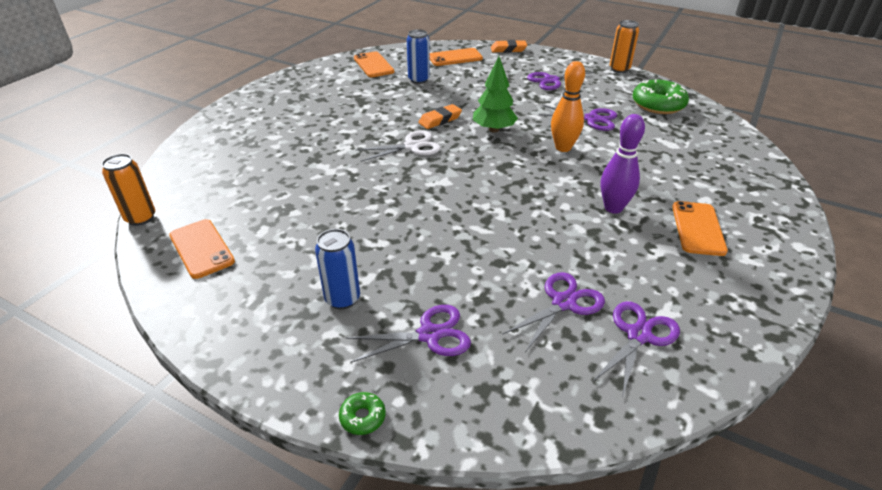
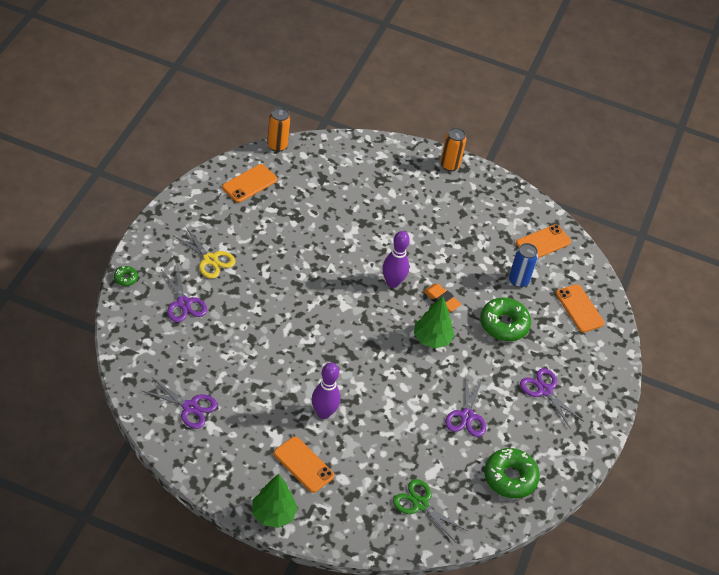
camera: 75 degrees right, 10 degrees up
(342, 299) = (210, 259): blue can -> yellow scissors
(412, 146) = (392, 282): white scissors -> purple bowling pin
(473, 91) = (504, 324): none -> green donut
(508, 49) = (615, 356): orange eraser -> none
(563, 148) = (409, 388): orange bowling pin -> none
(563, 303) = (215, 371): purple scissors -> none
(619, 69) = (589, 456): orange can -> orange can (449, 165)
(698, 228) = (303, 465): orange phone -> orange phone turned 45 degrees clockwise
(714, 153) = (420, 504): none -> green scissors
(787, 258) = (273, 514): none -> green tree

